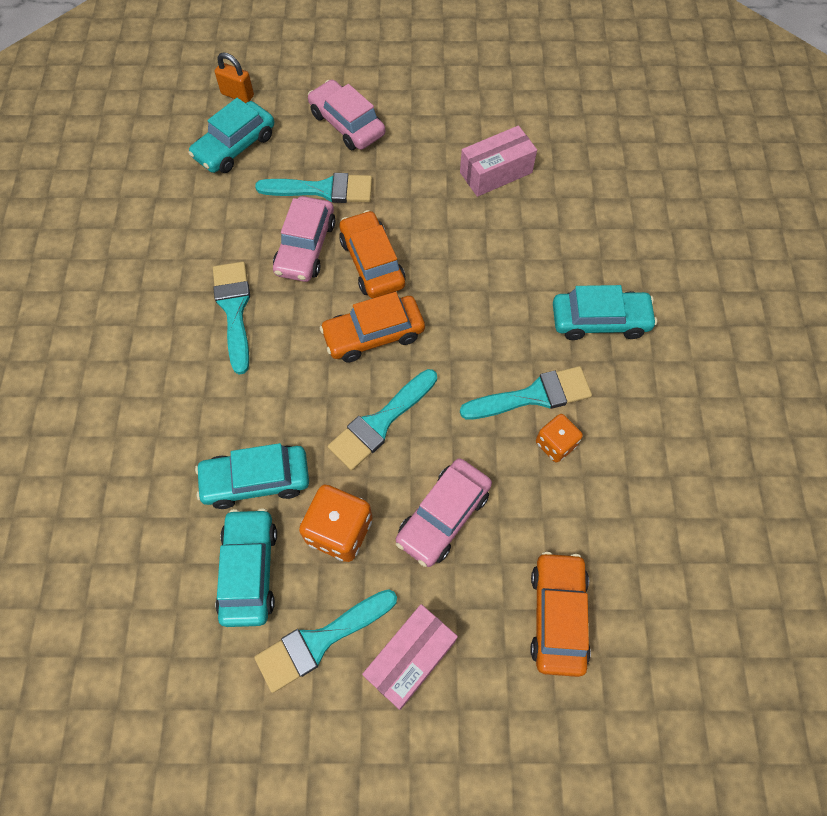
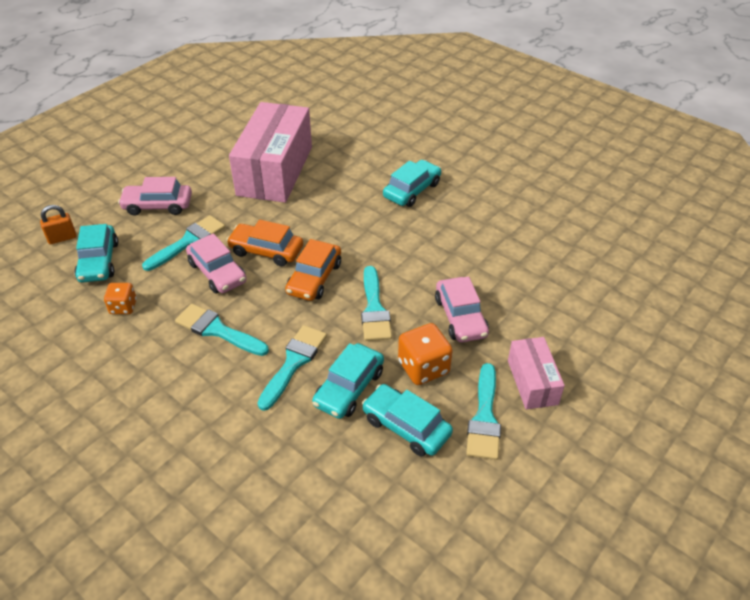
camera: 50 degrees left, 20 degrees down
(496, 172) = (275, 171): pink box -> pink box, size x1.99
(533, 395) = (427, 239): turquoise brush -> turquoise brush (294, 362)
(555, 444) = (464, 248): orange dice -> orange dice (123, 307)
(557, 615) = (561, 307): orange car -> none

